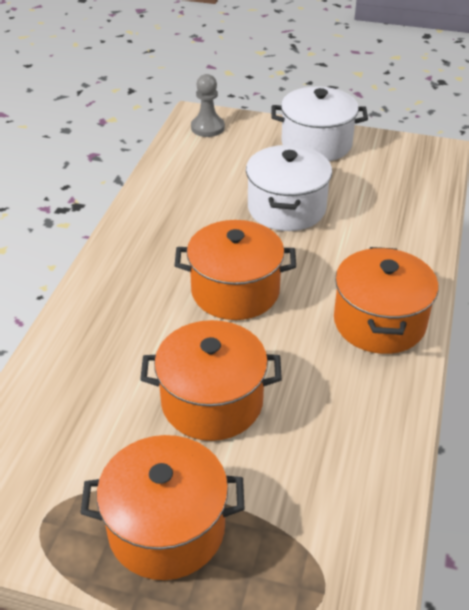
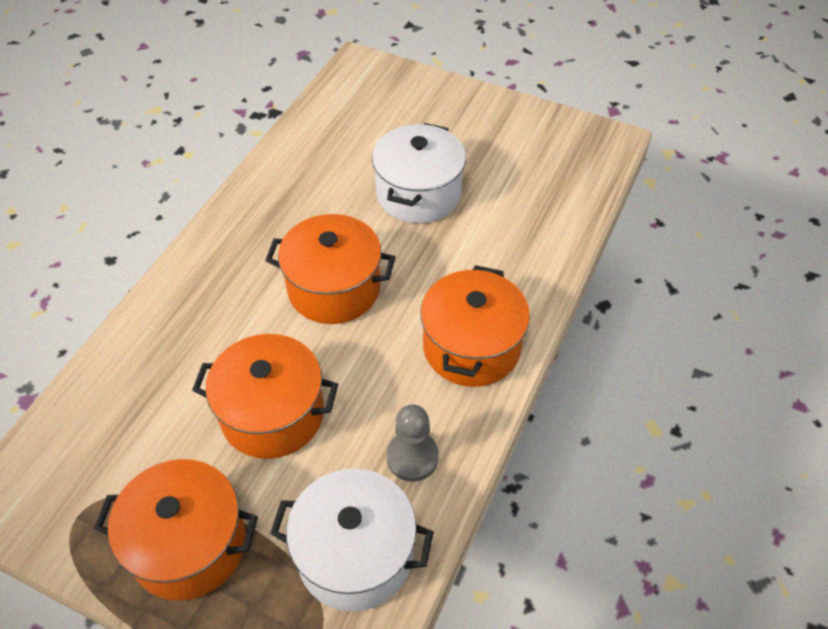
camera: 10 degrees right, 10 degrees up
(207, 128) = (365, 80): grey pawn -> grey pawn (412, 457)
(316, 144) = (477, 115): white pot -> white pot (355, 555)

